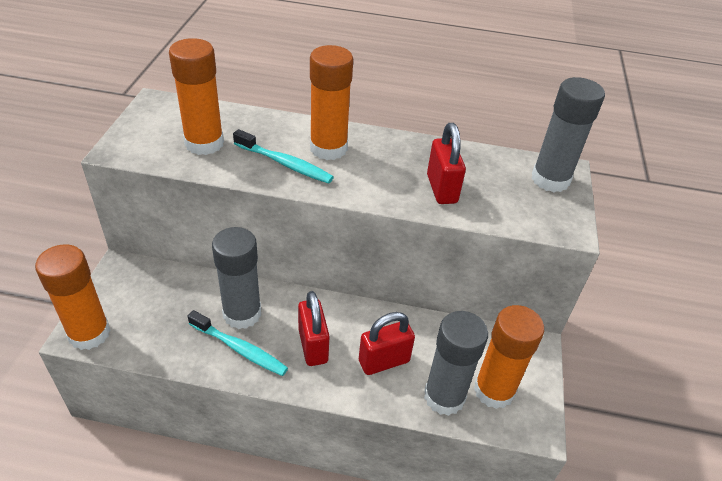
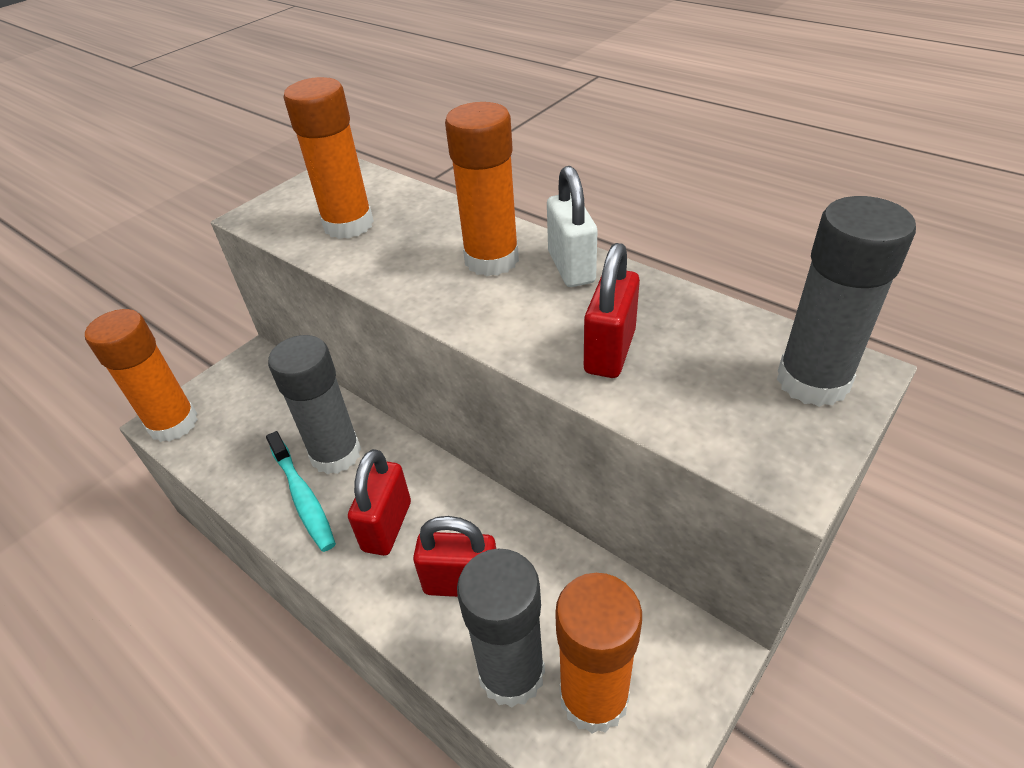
camera: 35 degrees right, 0 degrees up
(285, 164) = (420, 268): turquoise toothbrush -> none
(382, 143) = (571, 267): none -> white padlock

